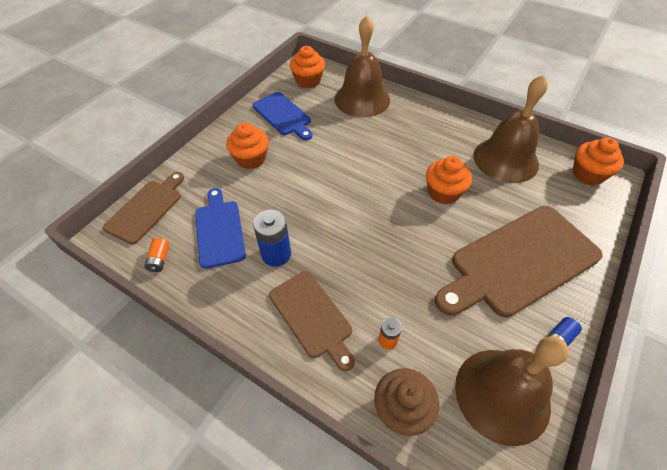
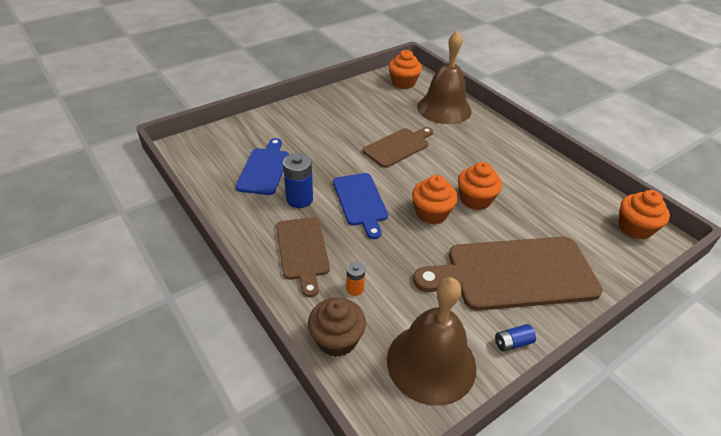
camera: 20 degrees right, 10 degrees down
(146, 209) = (217, 138): brown cutting board -> brown cutting board (398, 147)
(159, 259) = (208, 174): orange battery -> none
(251, 159) = (319, 127): orange cupcake -> orange cupcake (431, 213)
(283, 115) = (365, 103): blue cutting board -> blue cutting board (360, 201)
(505, 159) = (554, 192): brown bell -> none

